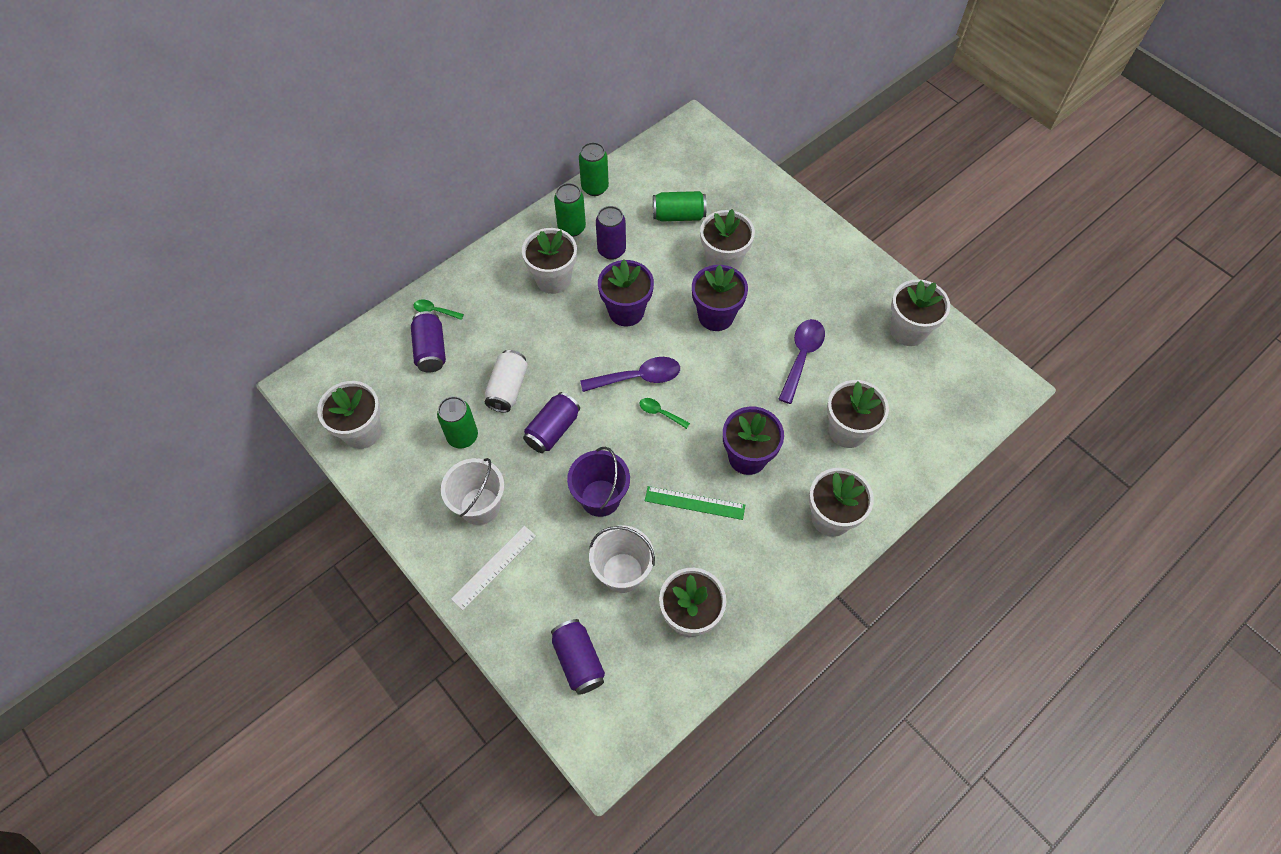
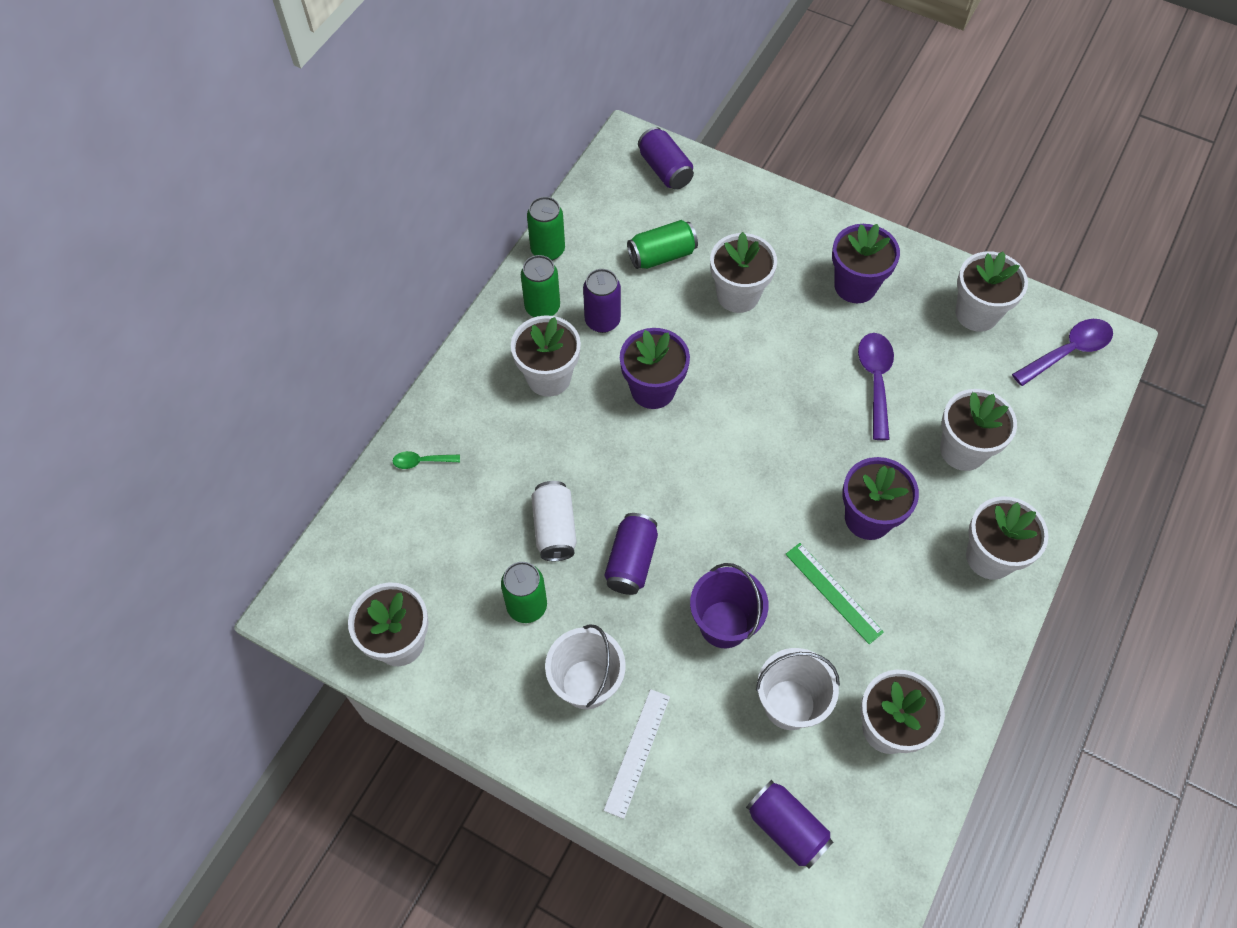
camera: 20 degrees left, 0 degrees up
(430, 350) = (438, 512): purple can -> purple can (665, 170)
(638, 377) = (702, 465): purple spoon -> purple spoon (1068, 351)
(660, 413) = (747, 499): green spoon -> none
(694, 503) = (833, 592): green ruler -> green ruler turned 60 degrees clockwise
(716, 316) = (758, 363): purple flower pot -> purple flower pot (855, 286)

